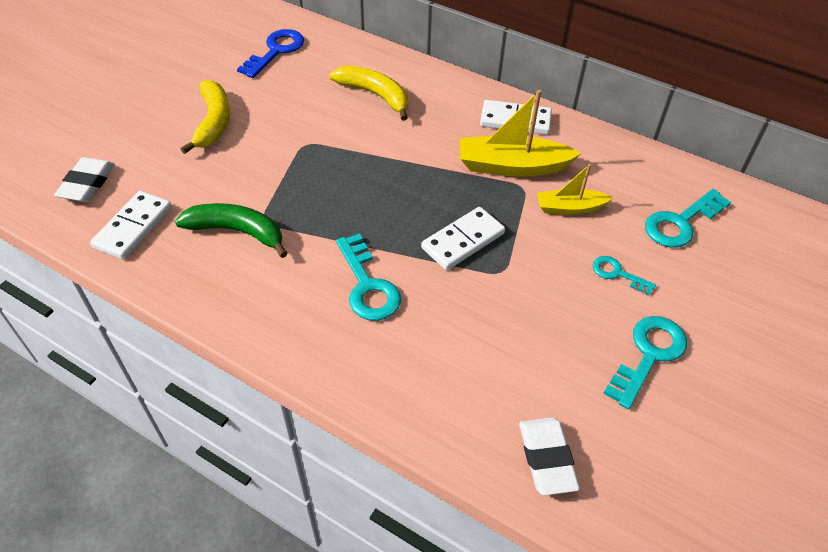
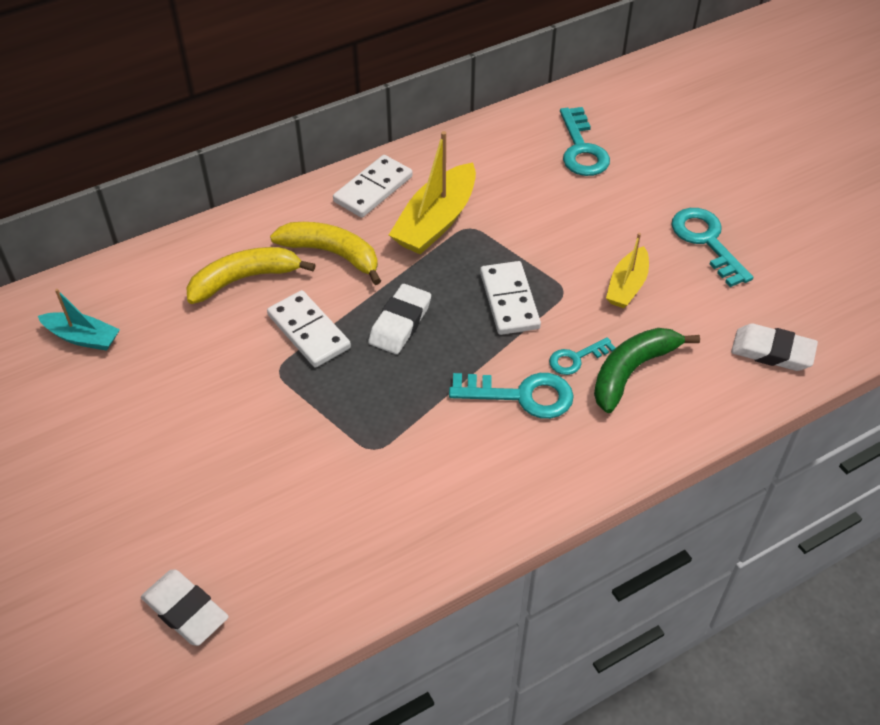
camera: 60 degrees left, 0 degrees up
(133, 227) = (300, 579): white domino -> white domino (308, 331)
(213, 122) = (169, 444): yellow banana -> yellow banana (331, 253)
(237, 231) = (375, 479): green banana -> green banana (631, 371)
(276, 51) = (83, 337): blue key -> turquoise boat
(392, 187) = (400, 323): none -> white eraser
(569, 208) = (517, 208): yellow boat -> yellow boat (627, 286)
(617, 274) = (613, 216): turquoise key -> turquoise key (576, 358)

